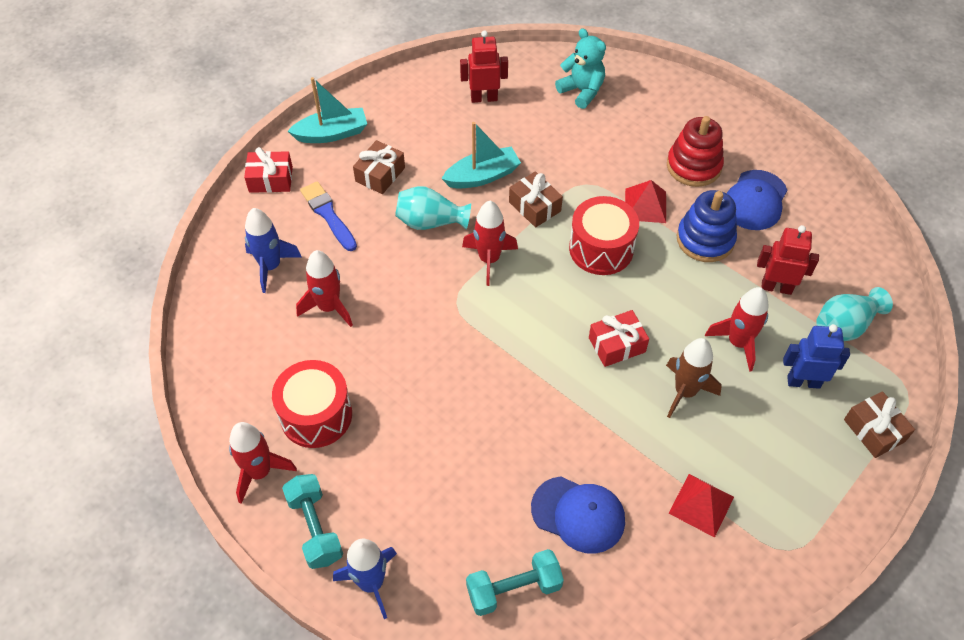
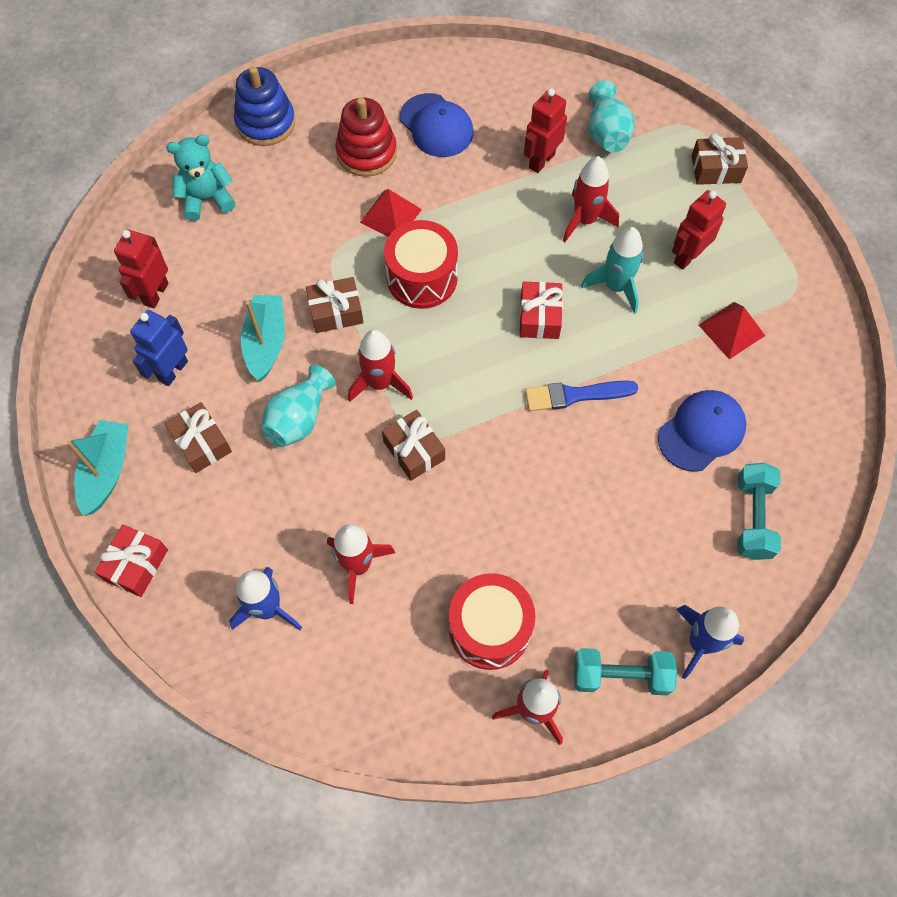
camera: 65 degrees left, 10 degrees up
(328, 214) = (227, 520): blue brush -> blue brush (575, 395)
(443, 305) = (414, 450): none -> brown gift
(685, 392) = (615, 287): brown rocket -> turquoise rocket
(705, 239) = (459, 188): blue stacking toy -> blue stacking toy (266, 123)
(757, 439) = (687, 257): none -> red robot
(803, 381) = (647, 193): blue robot -> blue robot (173, 370)

